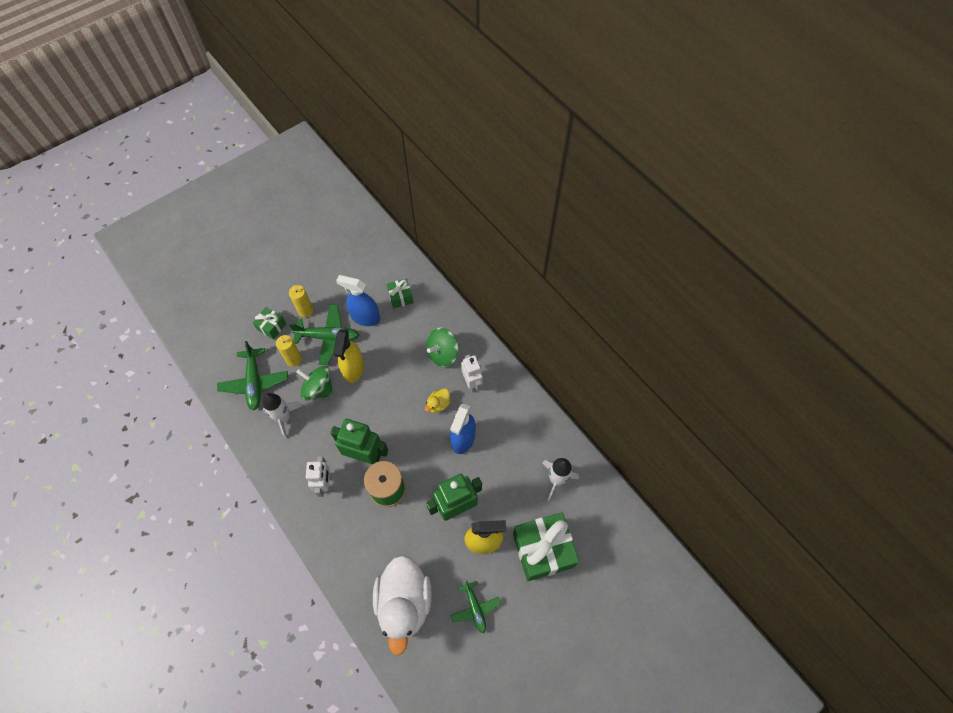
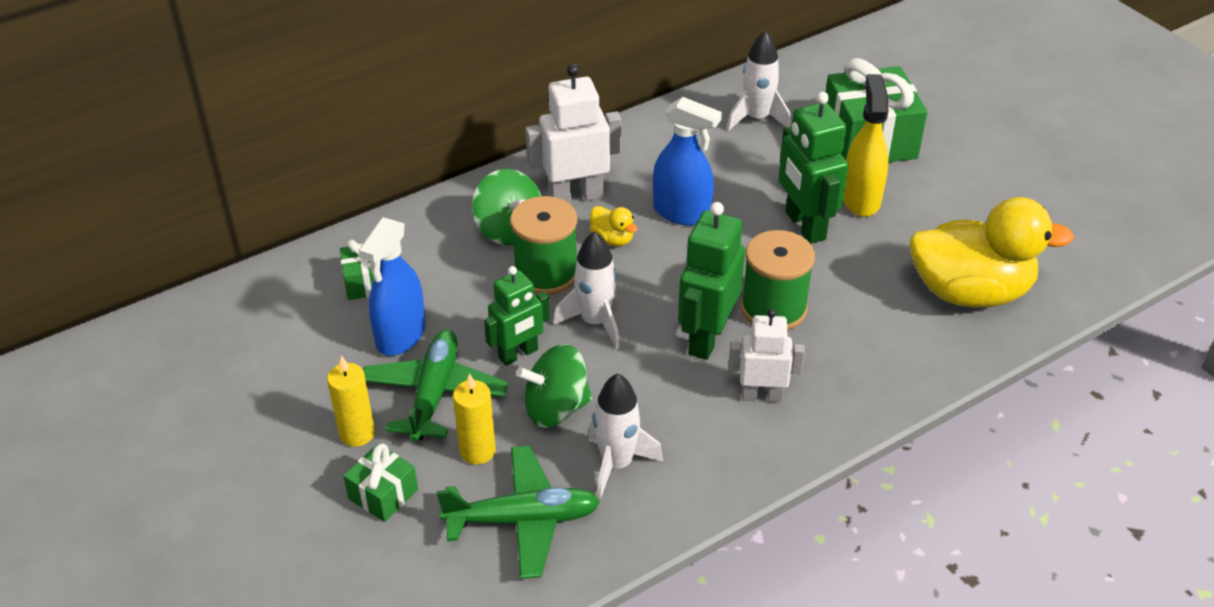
camera: 85 degrees left, 20 degrees down
(318, 389) = (556, 408): green spinning top -> green spinning top turned 45 degrees clockwise
(353, 369) = (518, 354): yellow spray bottle -> green robot
(376, 401) = (595, 322): none -> white rocket
(404, 603) = (970, 292): white duck -> yellow duck
(410, 375) = (546, 273): none -> green spool
(472, 383) = (575, 196): white robot -> white robot, size x1.50
(475, 608) = (966, 214): green plane -> none

